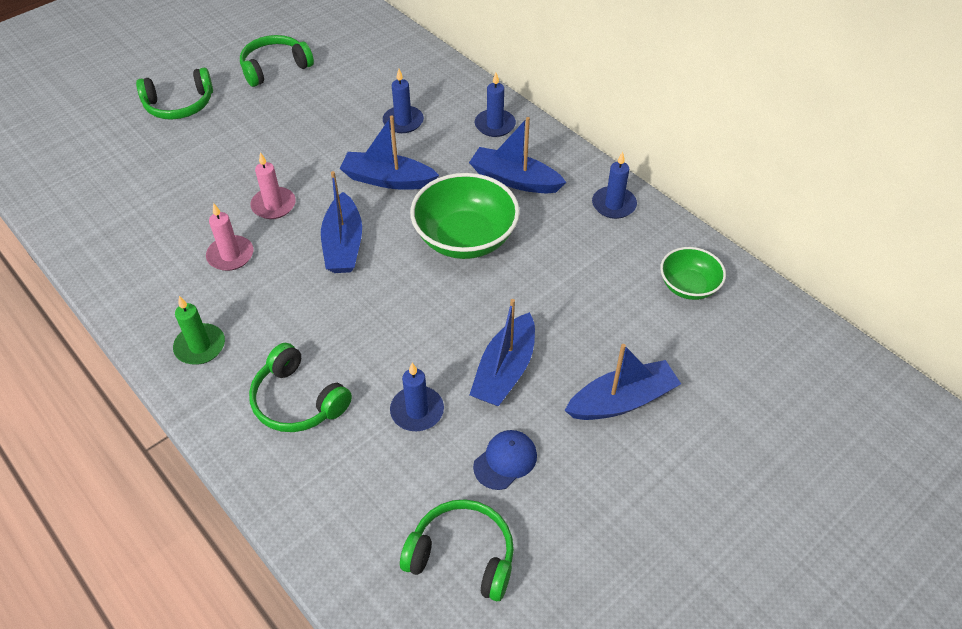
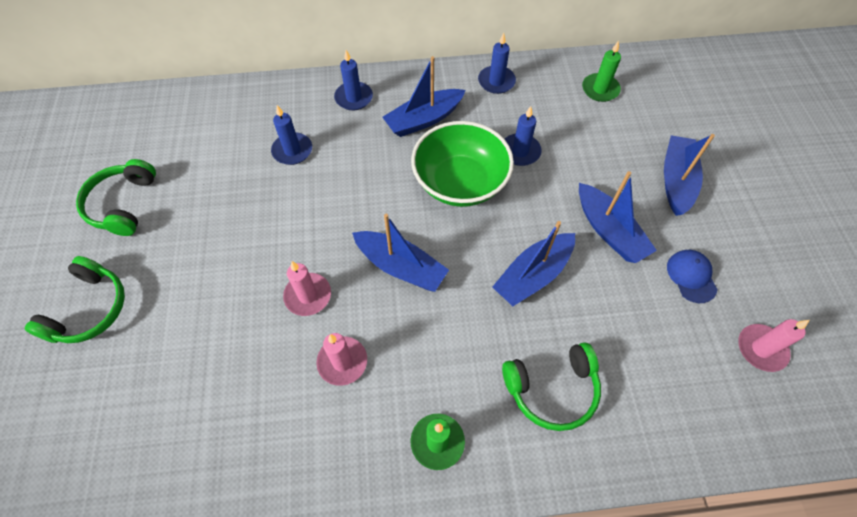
camera: 55 degrees left, 10 degrees up
(388, 179) = (351, 197): blue boat -> blue boat (533, 275)
(417, 411) = (613, 308): blue candle -> blue candle (520, 151)
(462, 555) = (761, 349): green headphones -> pink candle
(688, 286) = (600, 89): green bowl -> green candle

